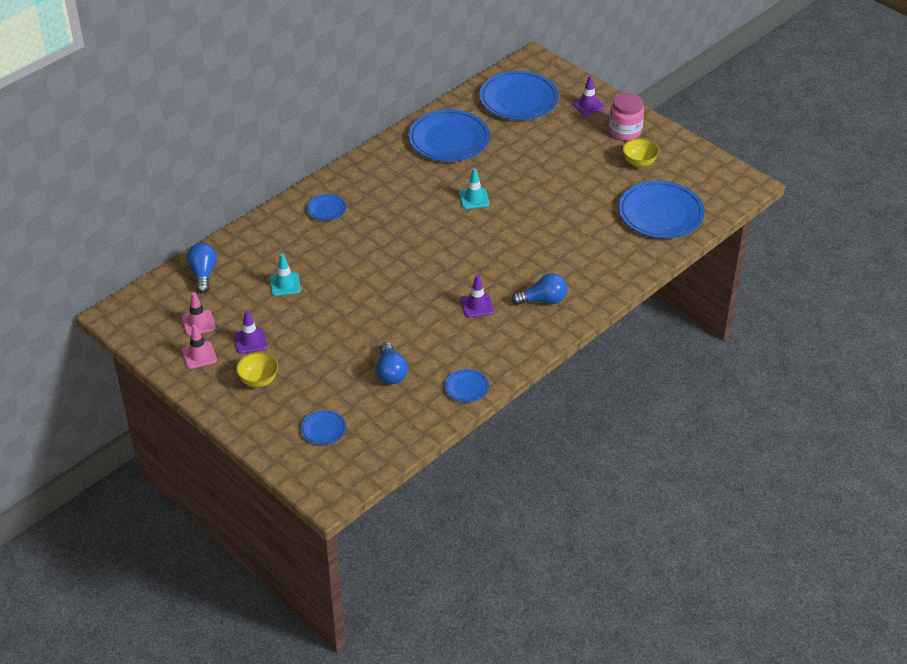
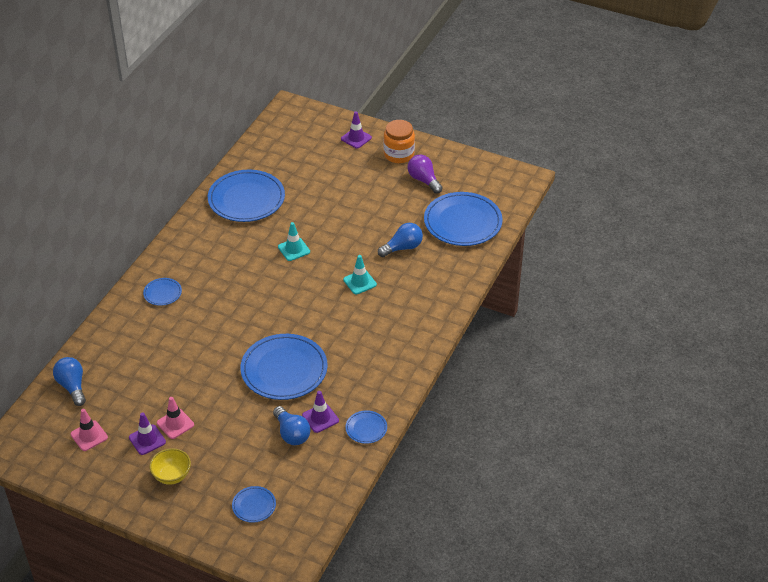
camera: 20 degrees left, 0 degrees up
(199, 355) = (104, 467): pink traffic cone -> pink traffic cone (175, 424)
(285, 284) = (155, 376): turquoise traffic cone -> turquoise traffic cone (360, 282)
(477, 305) = (341, 349): purple traffic cone -> purple traffic cone (320, 418)
(518, 99) = (292, 147): blue plate -> blue plate (284, 370)
(543, 300) = (397, 328): blue light bulb -> blue light bulb (402, 248)
(625, 131) = (399, 154): pink jar -> orange jar
(639, 162) = (424, 180): yellow bowl -> purple light bulb

